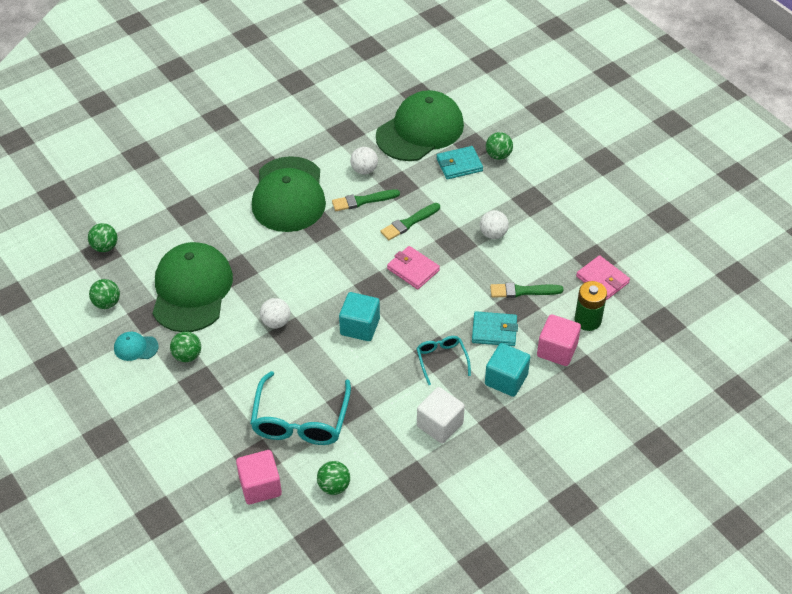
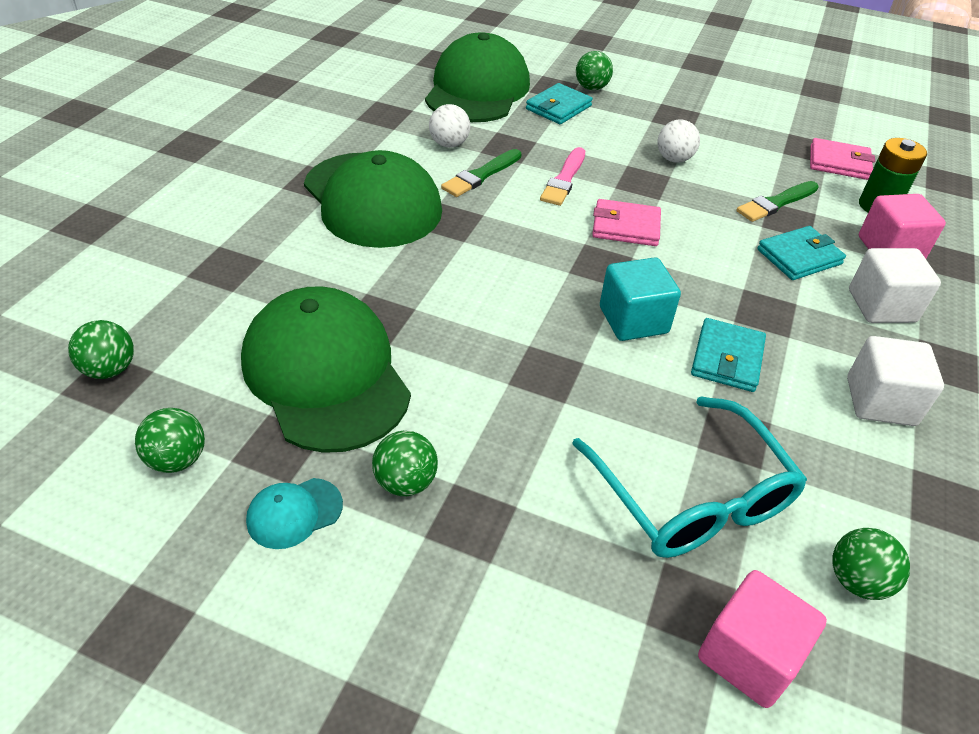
camera: 35 degrees left, 5 degrees down
(276, 322) = (507, 365): white ball -> none
(386, 368) = (727, 358): none -> turquoise wallet
(409, 223) = (564, 179): green brush -> pink brush
(441, 360) = (782, 316): turquoise glasses -> none
(506, 379) = (881, 306): turquoise cube -> white cube

